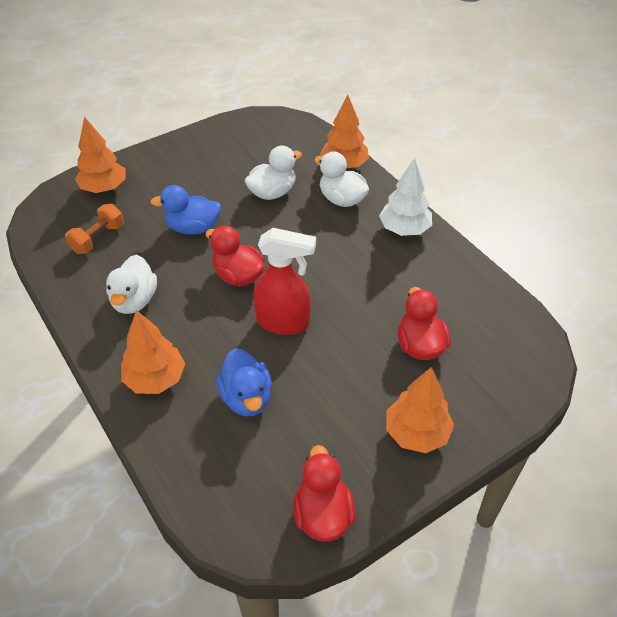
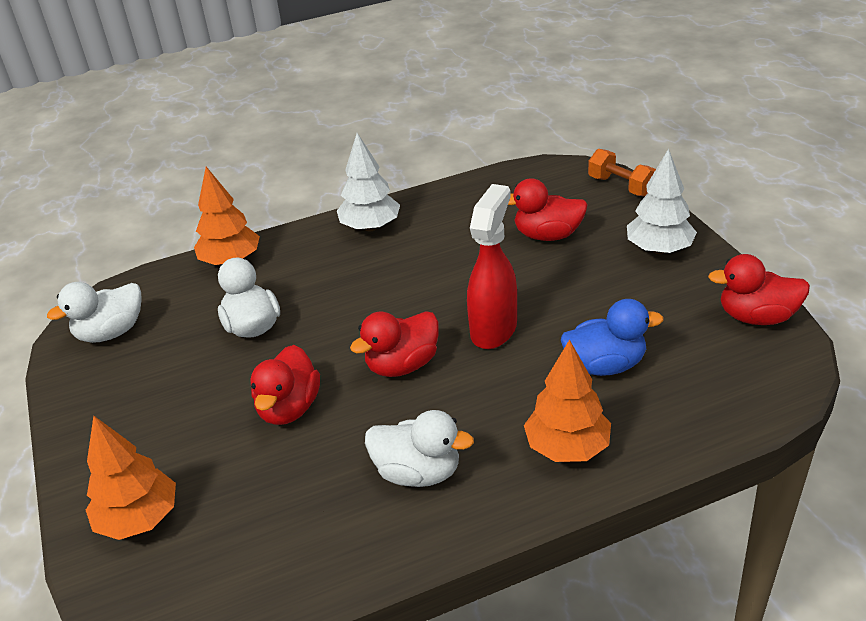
camera: 75 degrees left, 10 degrees down
(98, 239) = (265, 522): orange dumbbell -> orange dumbbell (621, 186)
(193, 228) = (289, 408): blue duck -> red duck
(342, 199) = (296, 268): white duck -> white duck (111, 332)
(416, 433) = (659, 249): orange tree -> white tree

